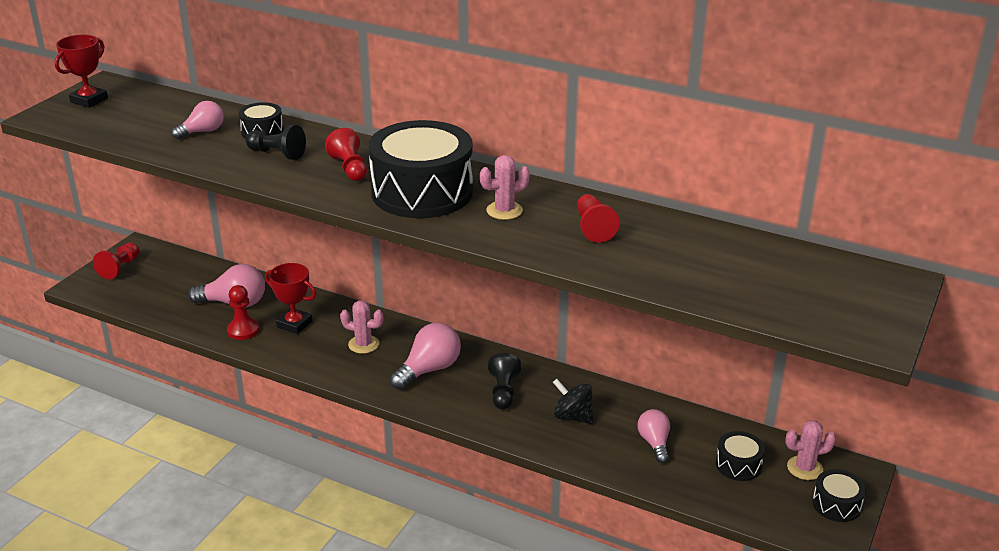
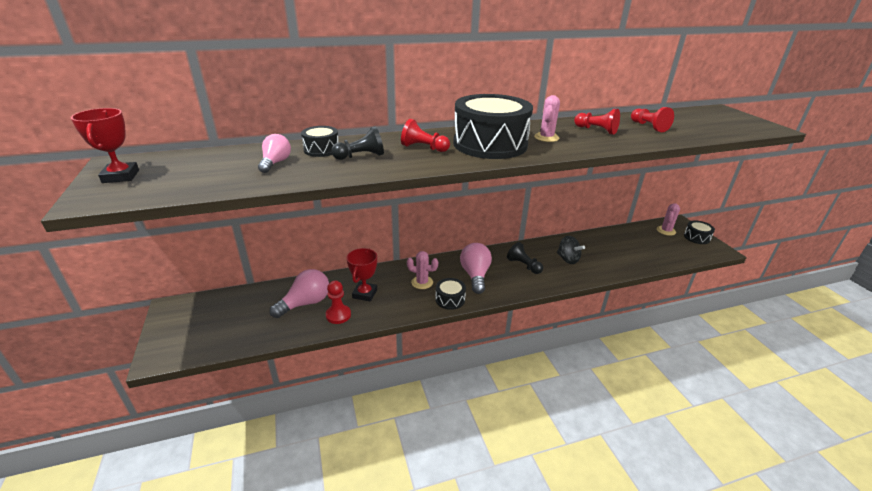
camera: 45 degrees left, 0 degrees up
(119, 268) = (176, 327): red pawn -> red pawn (648, 127)
(294, 324) = (365, 294): red trophy -> red trophy turned 60 degrees counterclockwise
(363, 344) = (422, 282): pink cactus -> pink cactus turned 45 degrees clockwise
(572, 416) = (567, 259): black spinning top -> black spinning top turned 120 degrees counterclockwise
(654, 443) = (612, 251): pink light bulb -> none
(738, 465) = (649, 242): black drum -> black drum (450, 299)

